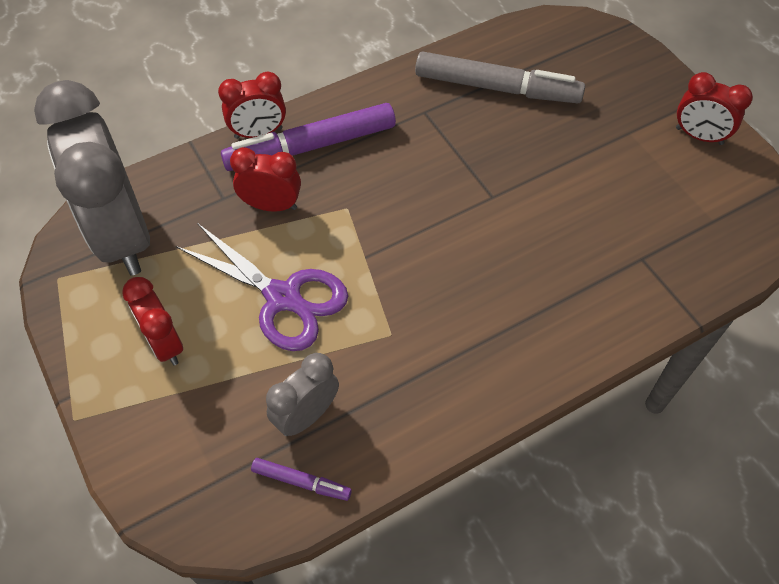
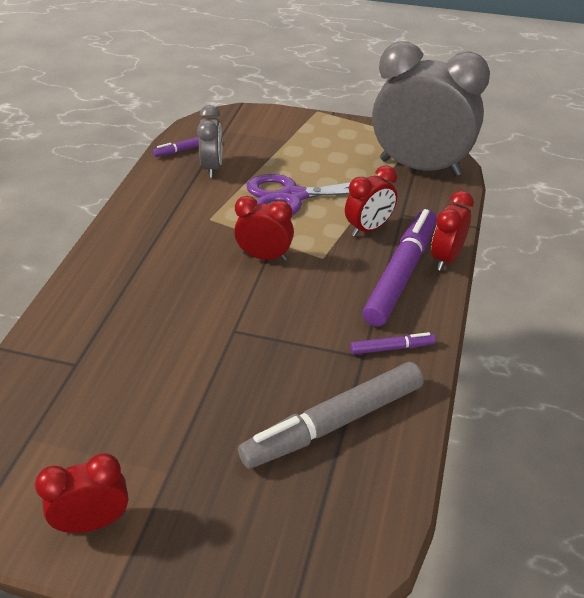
camera: 135 degrees right, 15 degrees down
(164, 344) = (321, 149): red clock -> red clock (265, 256)
(398, 102) = (392, 348): none -> purple marker

